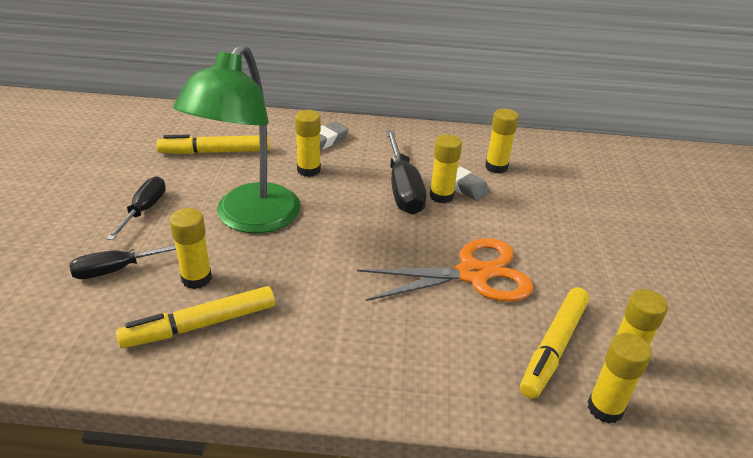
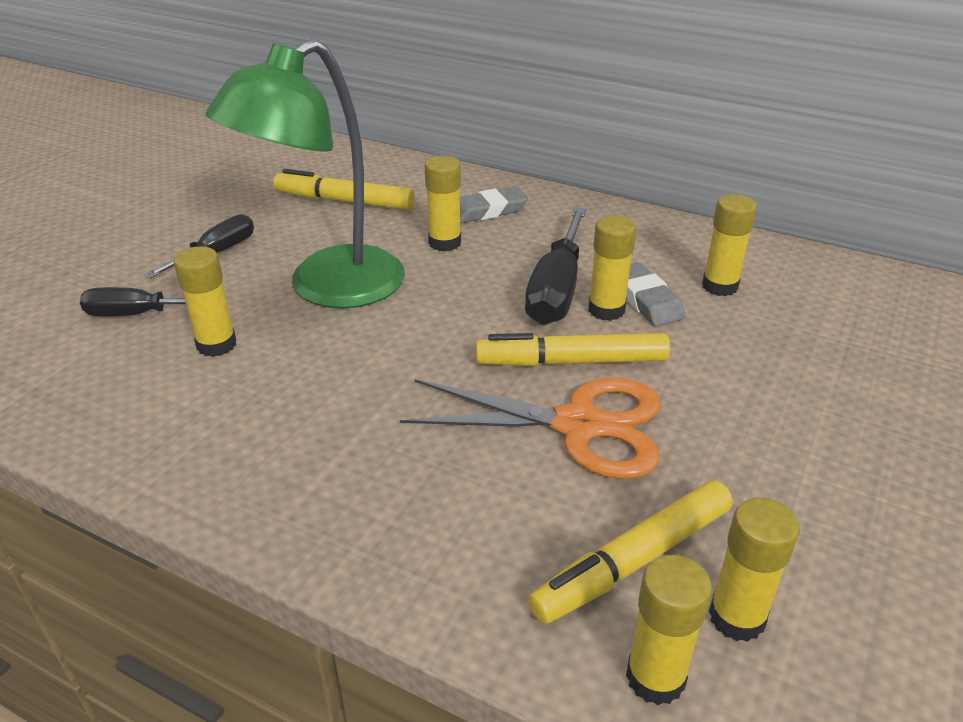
camera: 25 degrees right, 0 degrees up
(200, 325) = (181, 400): yellow marker -> yellow marker (572, 362)

